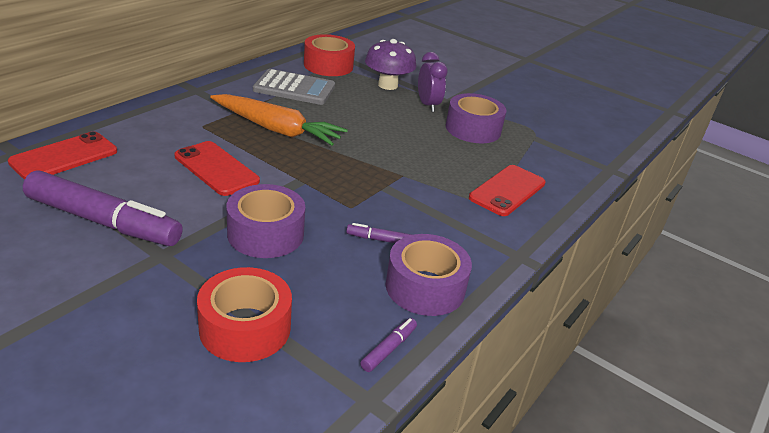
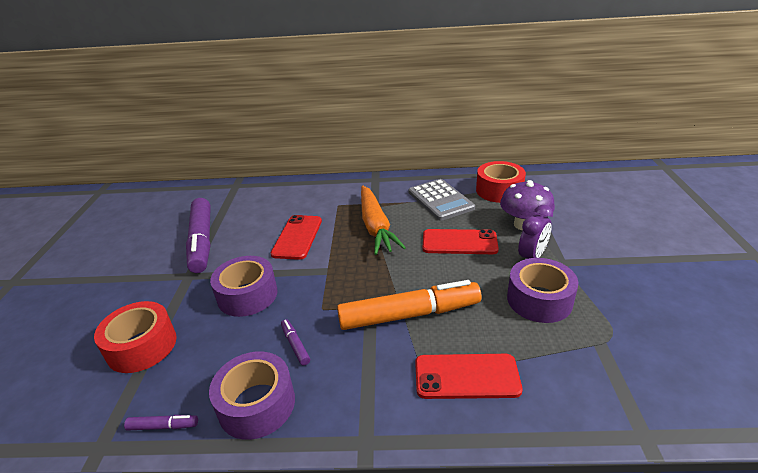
camera: 60 degrees right, 0 degrees up
(64, 157) = (248, 196): red phone -> red phone (459, 242)
(417, 176) = (409, 314): none -> orange marker

